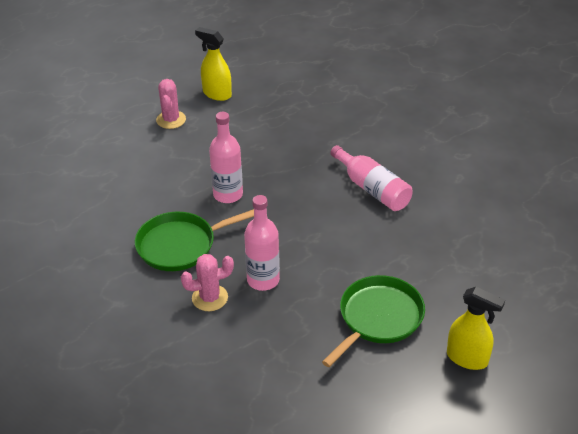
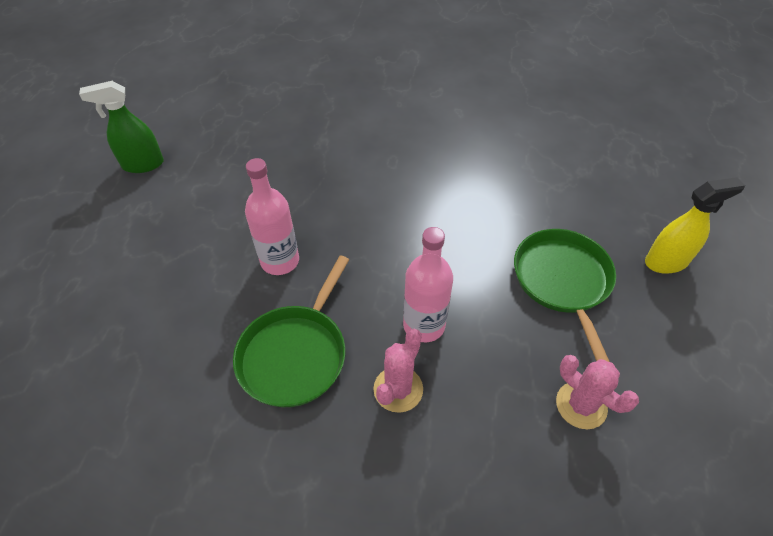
camera: 45 degrees left, 10 degrees up
(171, 120) = (120, 222): pink cactus -> pink cactus (581, 405)
(217, 94) = (143, 164): yellow spray bottle -> green spray bottle
(372, 189) = (405, 165): pink bottle -> none

